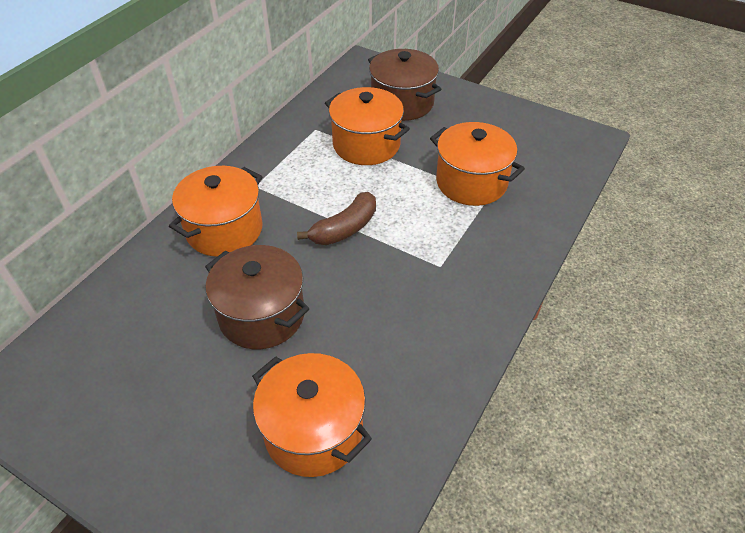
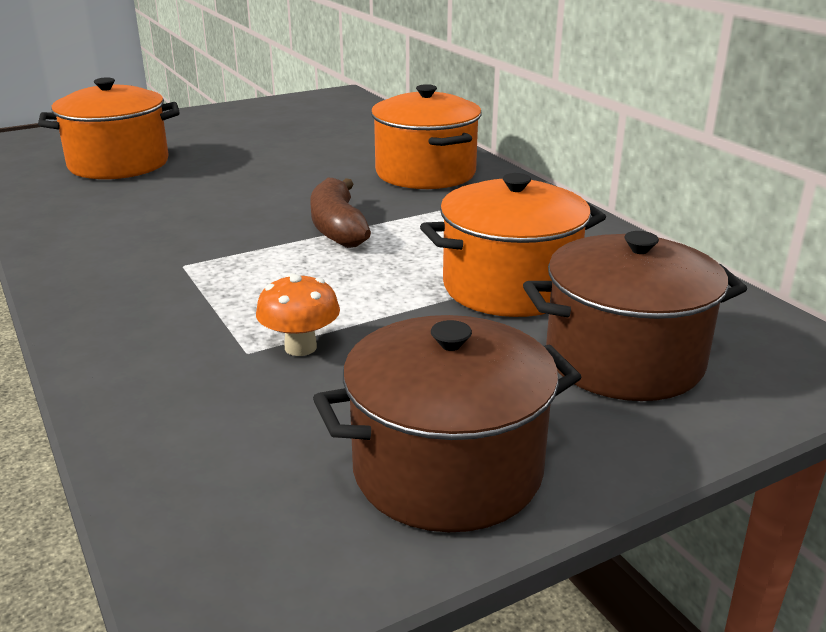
camera: 120 degrees right, 20 degrees down
(262, 315) = (274, 168): brown pot -> brown pot (447, 470)
(471, 182) = (300, 347): orange pot -> orange mushroom

